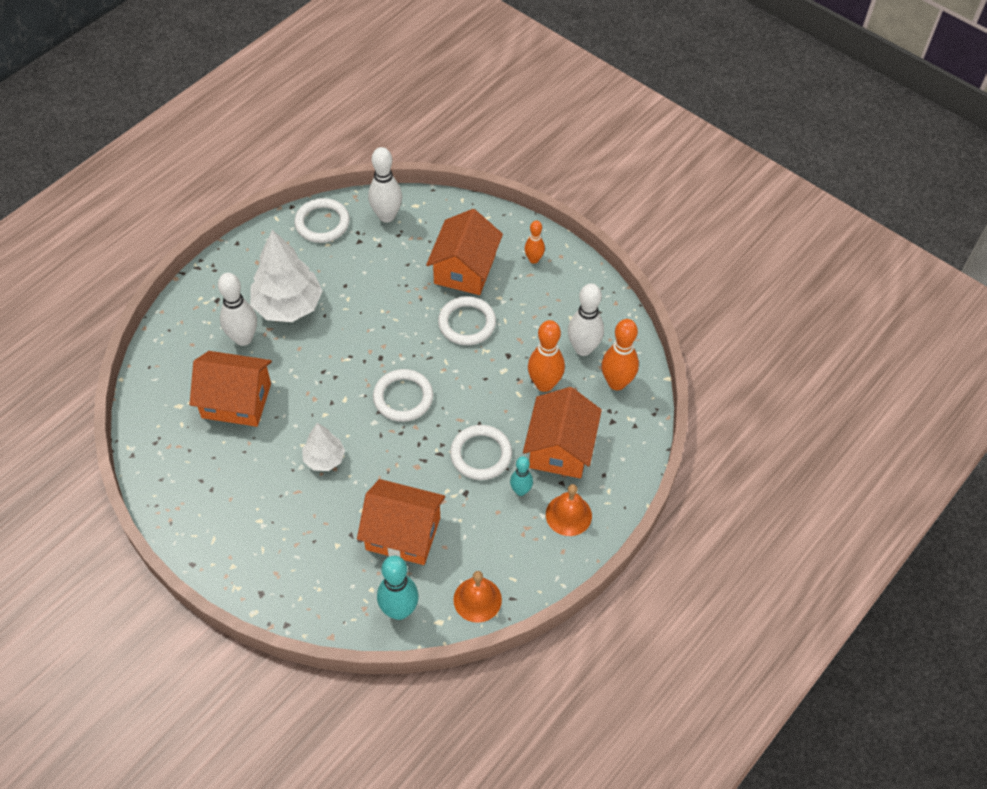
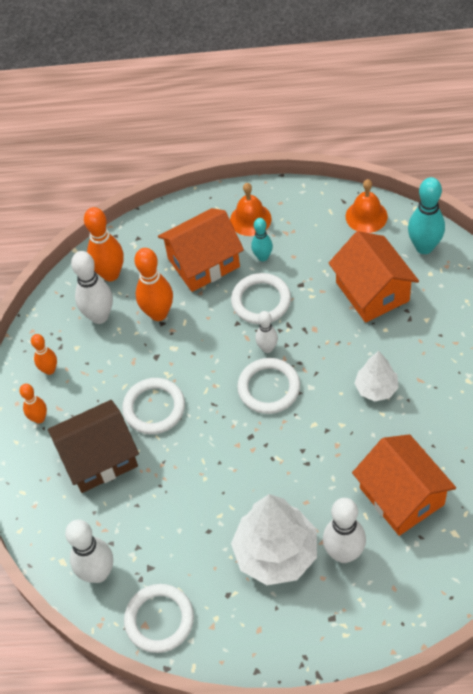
camera: 125 degrees left, 0 degrees up
(435, 424) = (267, 348): none -> white bowling pin
(464, 269) = (99, 458): orange house -> brown house
(568, 290) = (49, 370): none -> orange bowling pin

